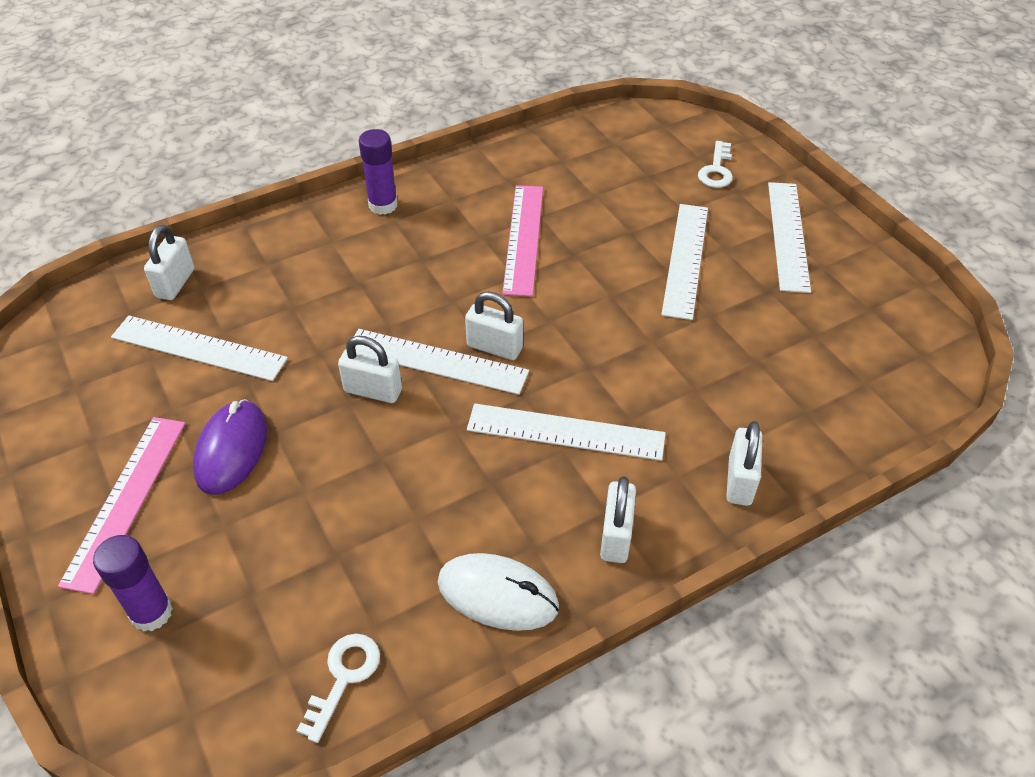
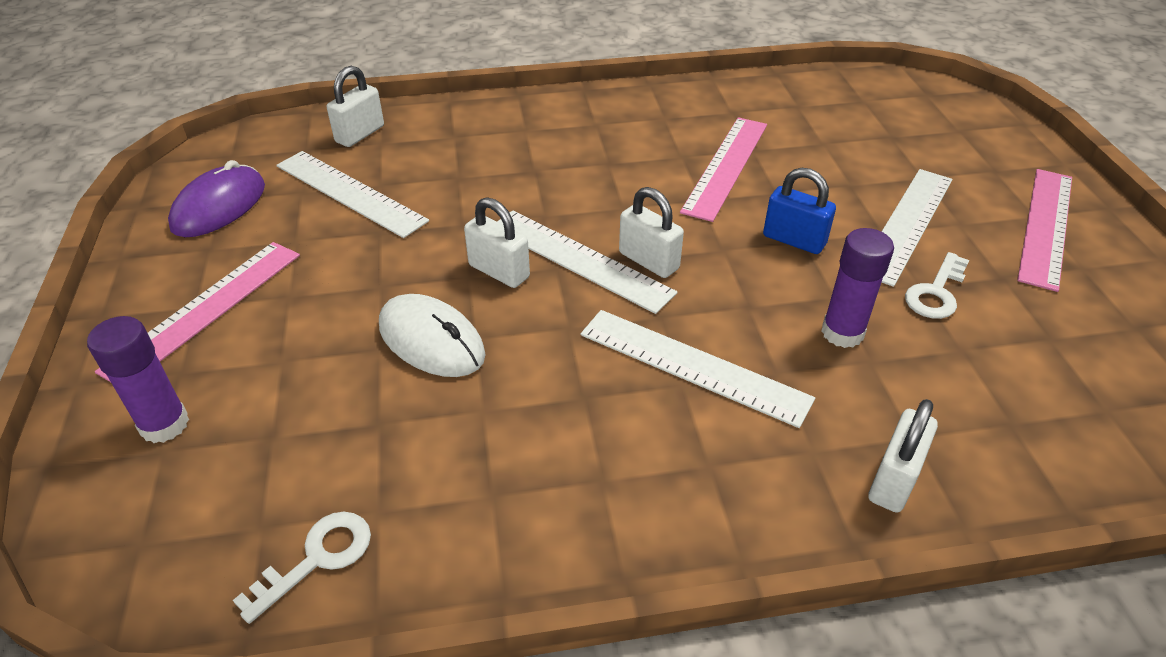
camera: 20 degrees right, 5 degrees down
(231, 450) = (329, 290): purple mouse -> purple mouse (219, 206)
(383, 205) = (591, 109): purple glue stick -> purple glue stick (842, 333)
(497, 595) = (535, 522): white mouse -> white mouse (431, 340)
(603, 297) = (794, 240): none -> blue padlock
(616, 536) = (707, 498): white padlock -> none
(716, 170) = (975, 146): white key -> white key (936, 292)
(788, 235) = (1046, 226): white ruler -> pink ruler

